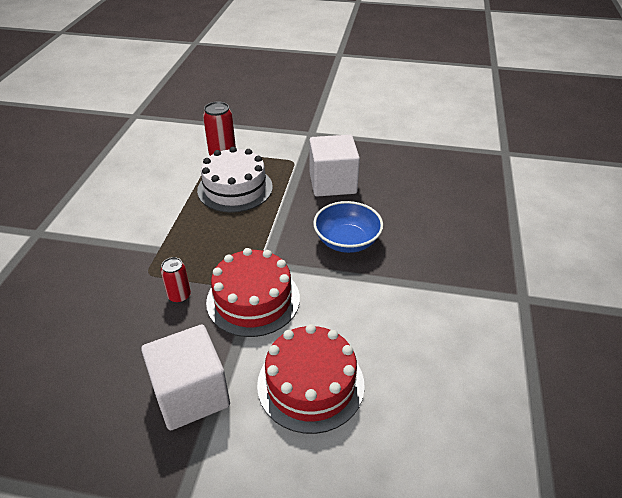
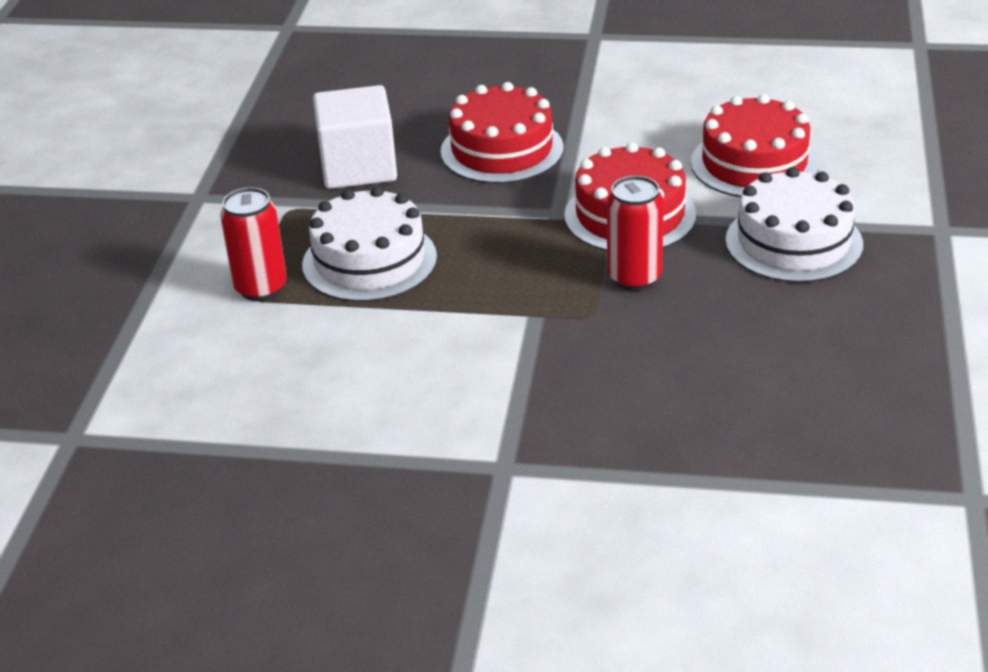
camera: 90 degrees left, 5 degrees down
(179, 296) = (634, 278): red can -> red can, size x1.58
(191, 394) = (793, 242): white cube -> white cake
(347, 241) = (502, 150): blue bowl -> red cake

